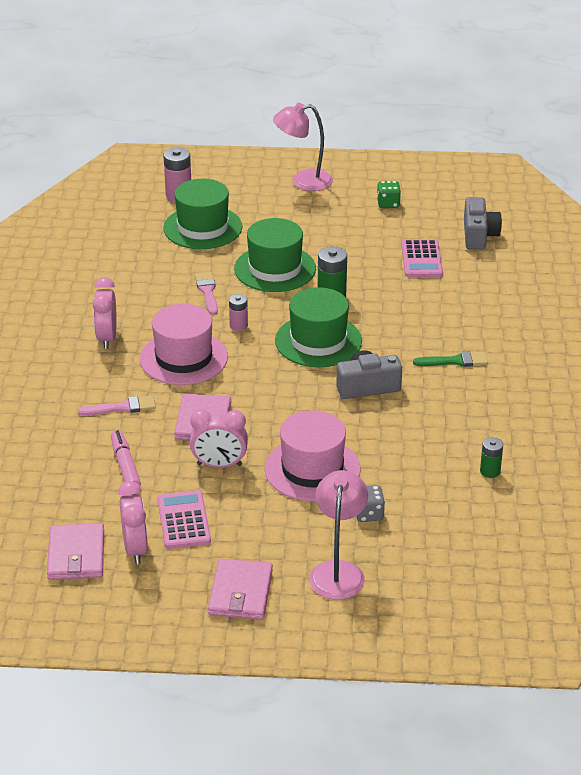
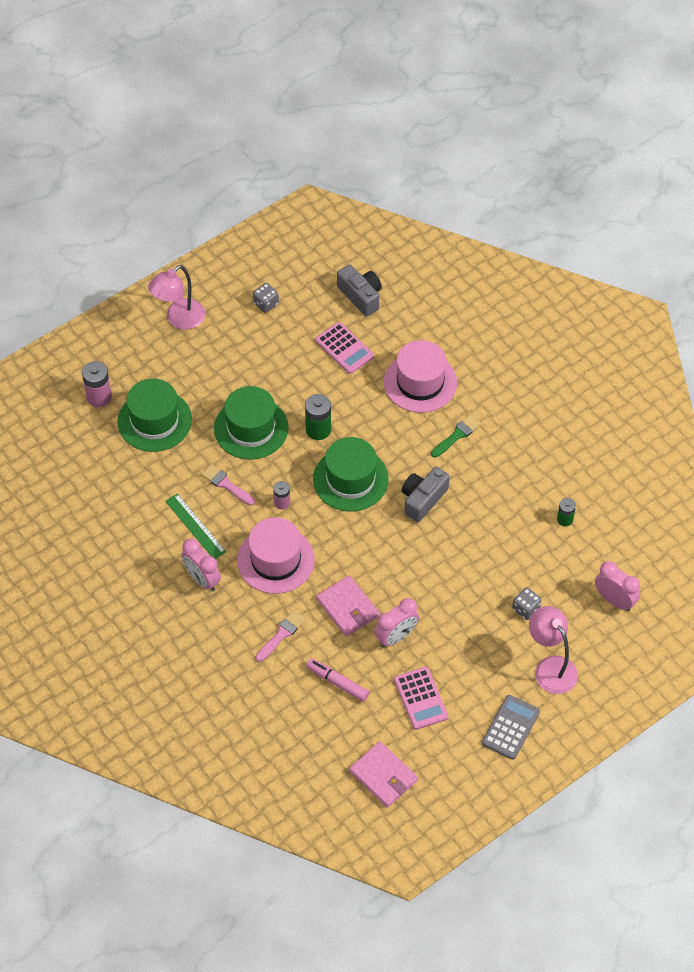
camera: 40 degrees left, 20 degrees up
(135, 549) = (414, 743): pink clock -> pink clock (614, 600)
(147, 303) = (195, 526): none -> green ruler
(184, 520) = (420, 698): pink calculator -> pink calculator turned 150 degrees counterclockwise
(240, 593) = (510, 727): pink wallet -> grey calculator
(312, 469) = (457, 597): pink hat -> pink hat (420, 382)
(388, 204) = (266, 304): green dice -> grey dice

